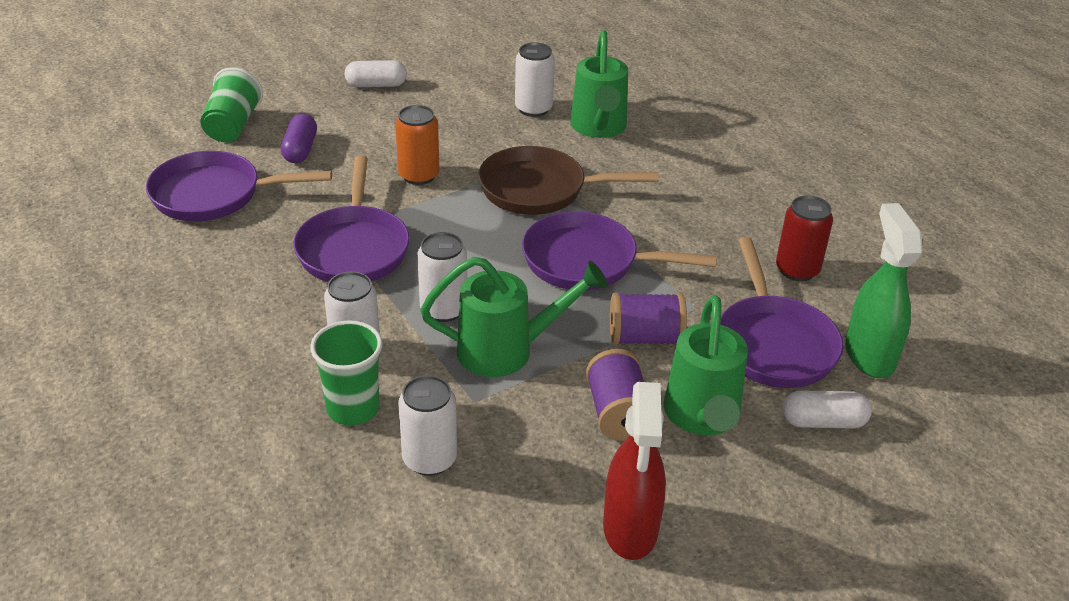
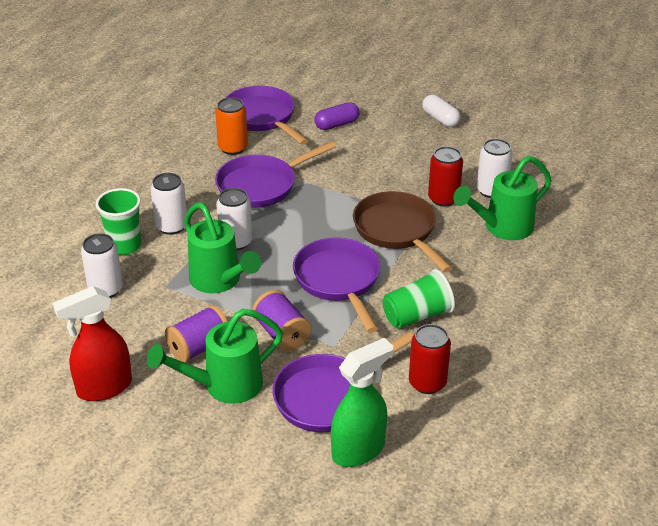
camera: 60 degrees right, 0 degrees up
(233, 126) = (334, 91): green cup -> green cup (417, 316)
(419, 175) = (359, 177): orange can -> orange can (233, 148)
(516, 140) = (443, 199): none -> red can
(823, 422) = (265, 446): white capsule -> none

